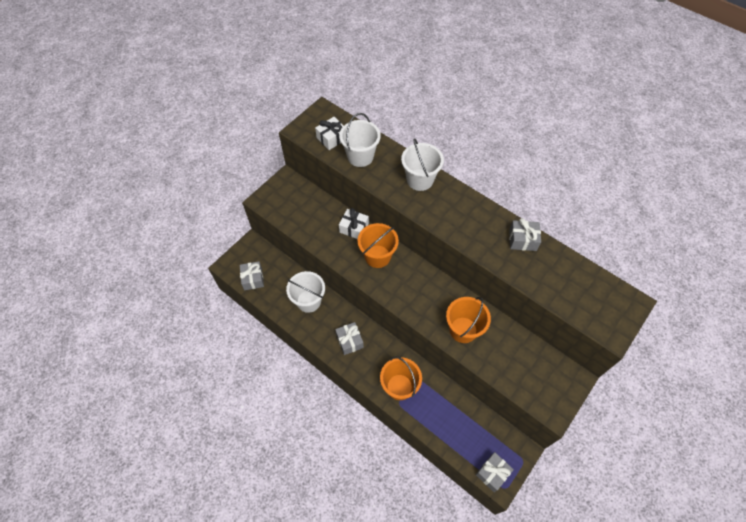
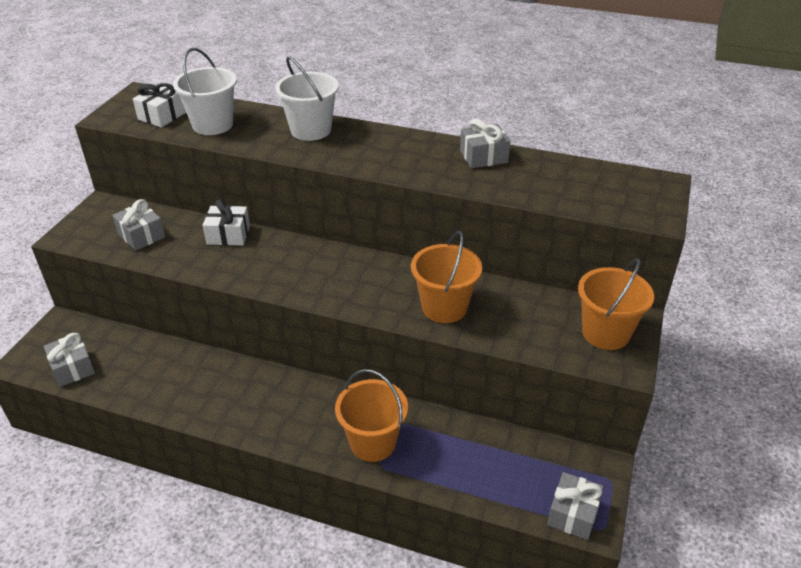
camera: 20 degrees left, 20 degrees down
(308, 301) = (180, 372): white bucket -> none
(349, 341) = (267, 405): grey gift -> grey gift (141, 235)
(377, 256) = (277, 257): orange bucket -> orange bucket (606, 333)

